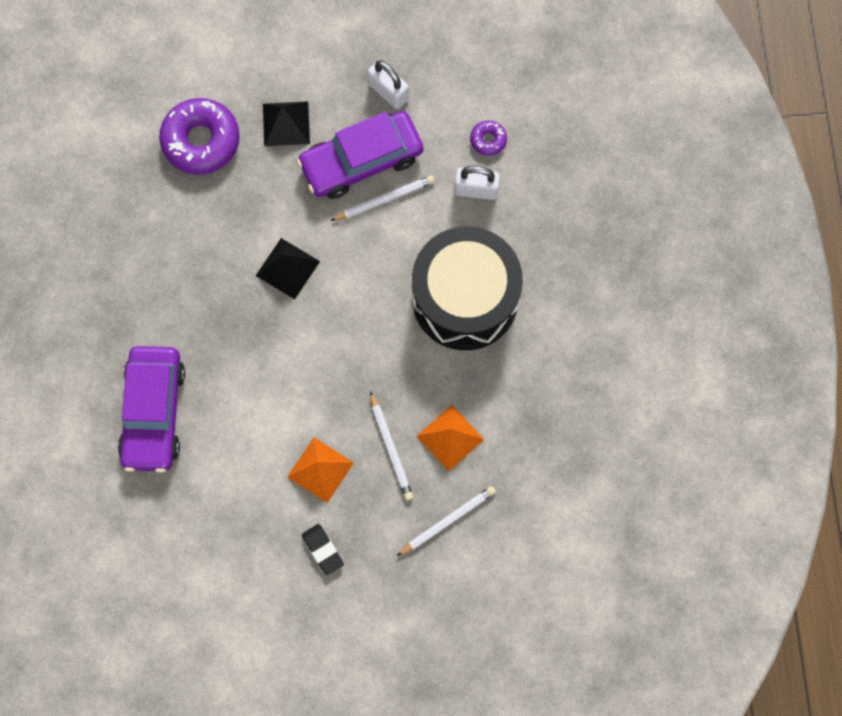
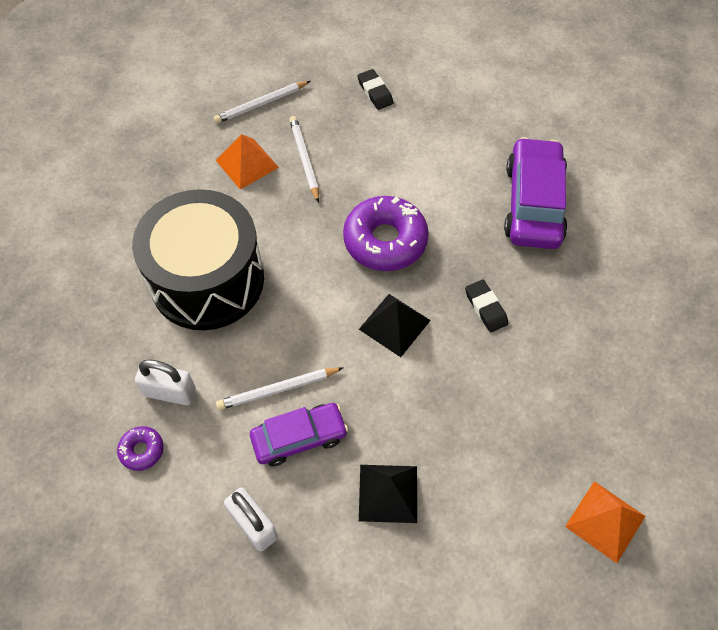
camera: 175 degrees left, 15 degrees down
(201, 141) = (495, 479): purple donut -> purple donut (385, 240)
(205, 292) = (485, 308): none -> black eraser
(320, 470) = (372, 148): orange pyramid -> orange pyramid (605, 521)
(361, 160) = (299, 438): purple car -> purple car, size x0.64

